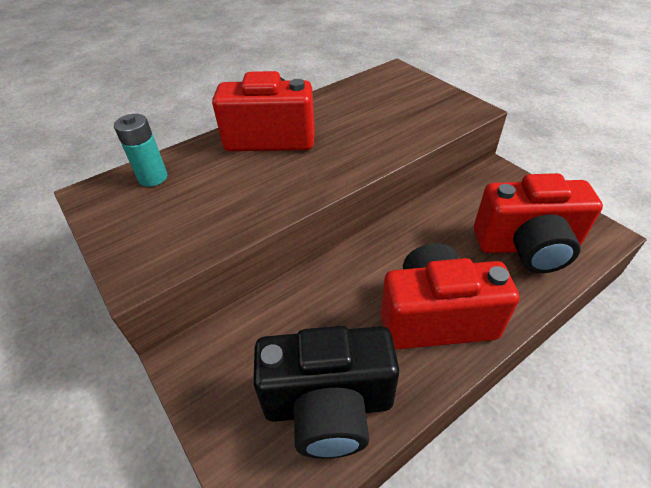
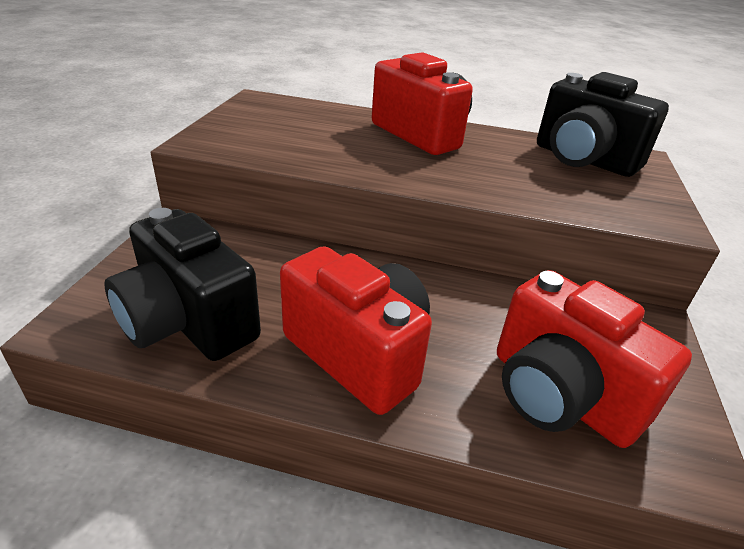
camera: 45 degrees right, 10 degrees down
(153, 178) = (301, 111): turquoise battery -> none
(378, 92) = (583, 160): none -> black camera

